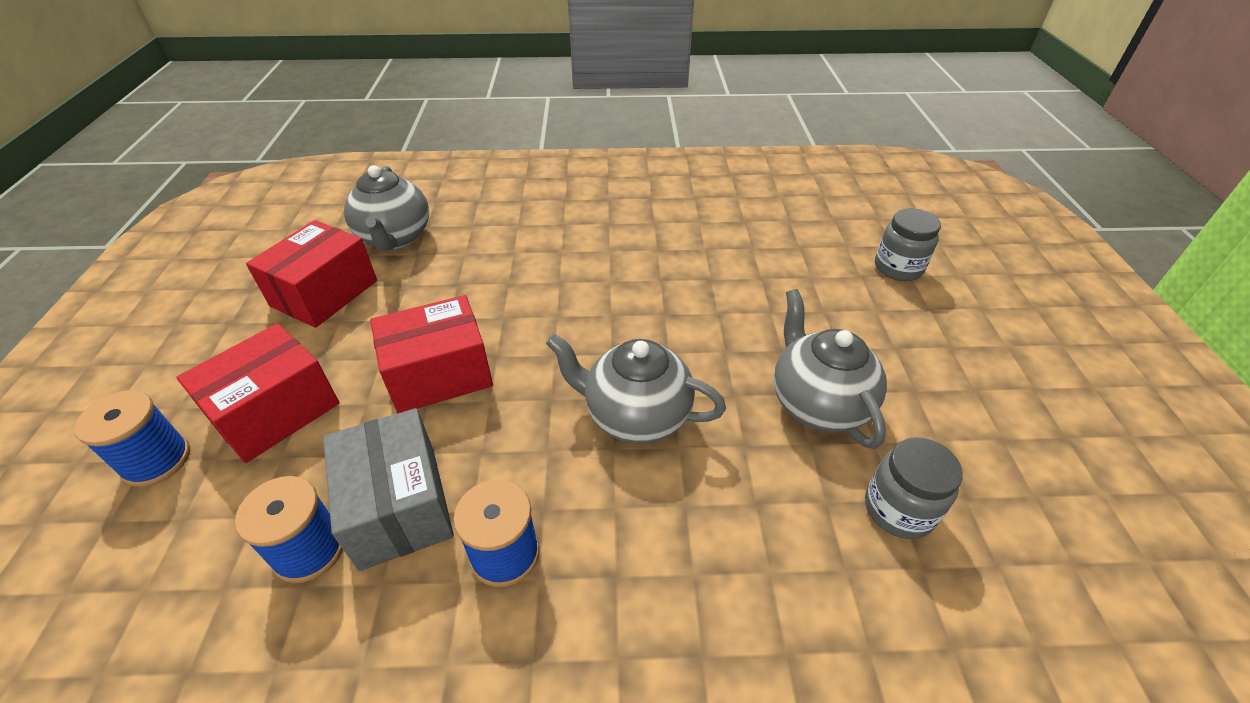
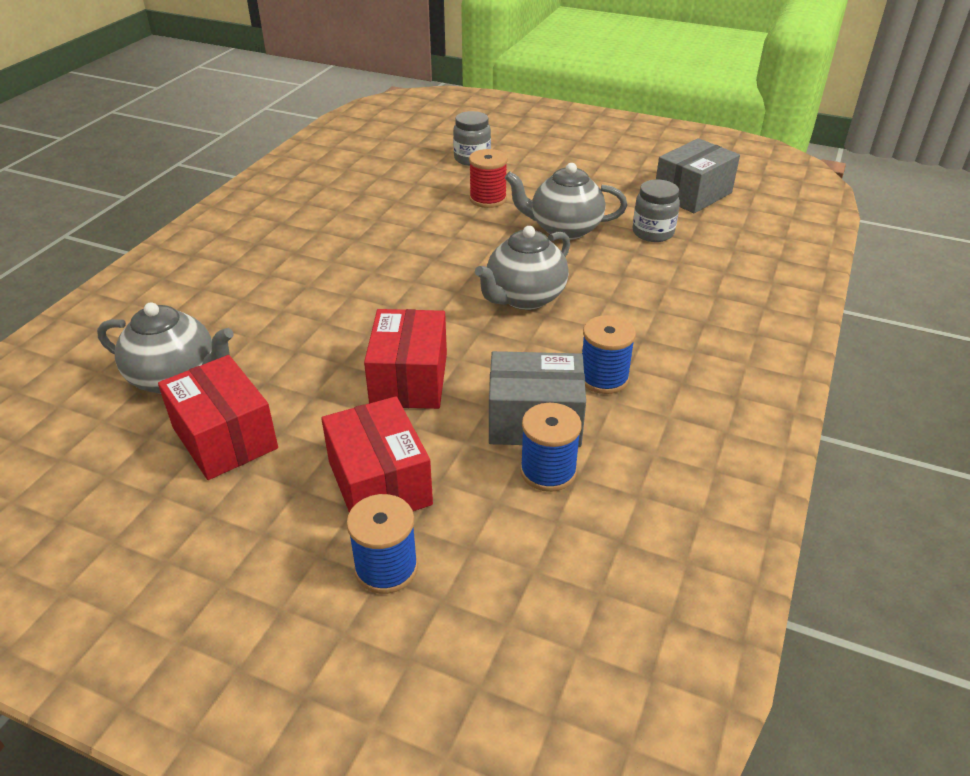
camera: 65 degrees left, 5 degrees down
(822, 311) = (488, 199): none -> red spool
(1070, 533) = (692, 194): none -> grey box

